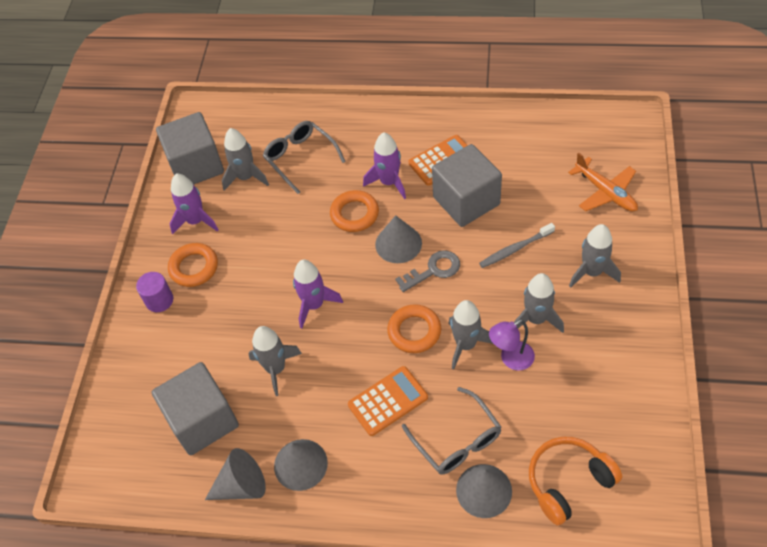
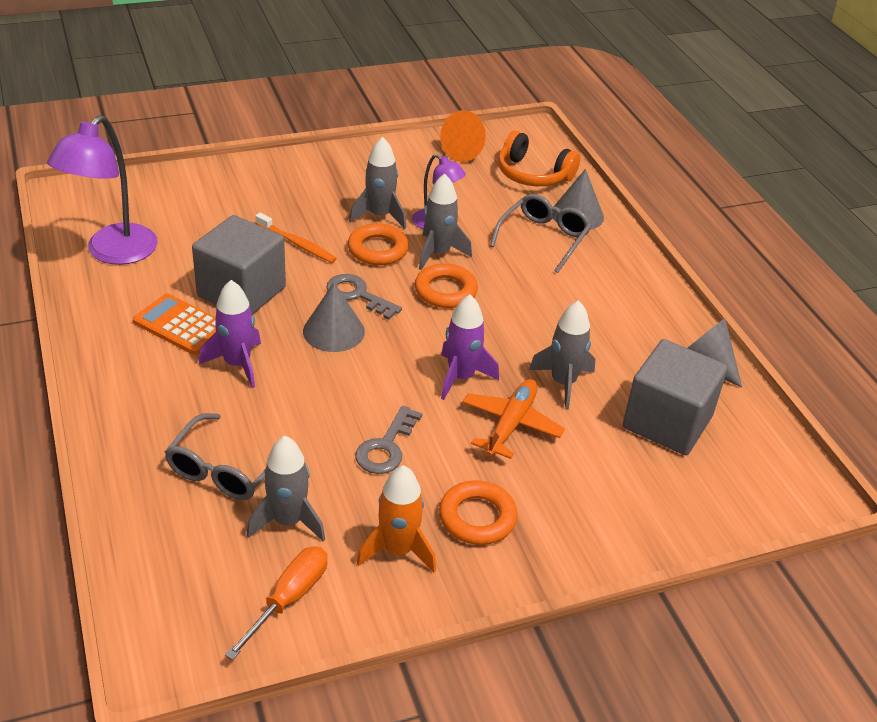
camera: 125 degrees left, 15 degrees down
(159, 300) = (550, 534): purple cylinder -> none
(196, 165) = (289, 598): grey cube -> orange screwdriver
(196, 221) = (398, 550): purple rocket -> orange rocket
(274, 240) = (386, 447): none -> grey key
(300, 464) = (649, 330): grey cone -> none
(354, 214) = (305, 381): orange ring -> orange ring (378, 249)
(388, 401) = (537, 290): orange calculator -> none
(515, 249) = (297, 243): grey toothbrush -> orange toothbrush
(541, 137) = (113, 253): none -> purple lamp
(592, 272) = (302, 191): grey rocket -> none
(605, 192) = (187, 197): orange plane -> orange plane (510, 425)
(629, 434) = (466, 151): none -> orange cone

